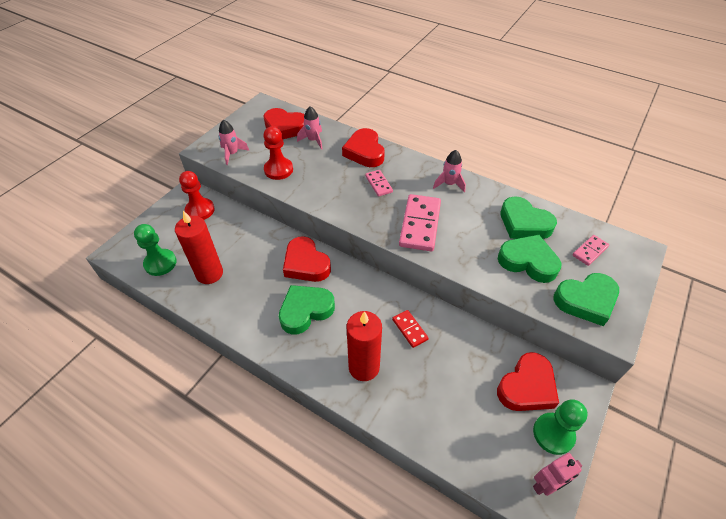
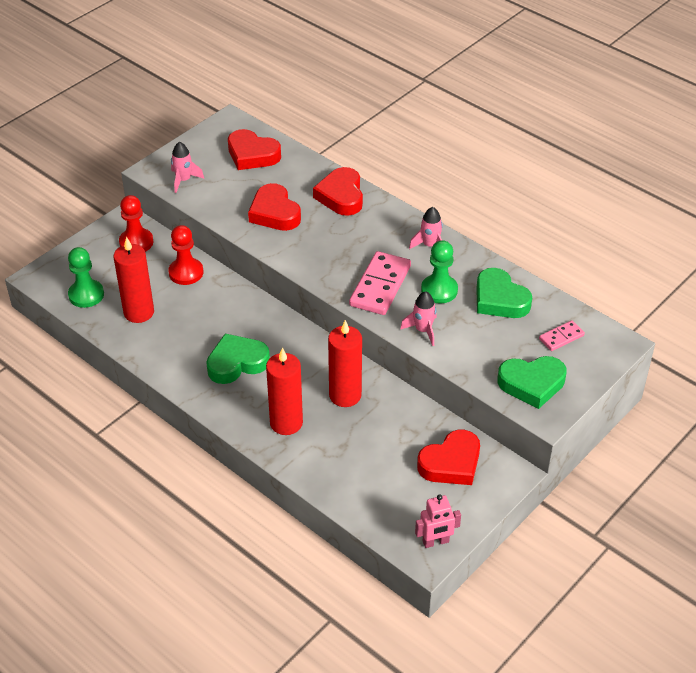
camera: 10 degrees right, 5 degrees down
(278, 170) = (234, 205): red pawn -> red pawn (186, 272)
(306, 264) = (247, 316): red heart -> red heart (274, 213)
(313, 140) = (283, 174): pink rocket -> pink rocket (423, 330)
(378, 184) = (346, 236): pink domino -> none
(410, 329) = (345, 395): red domino -> red candle
(528, 261) = (486, 339): green heart -> none
(553, 434) = (461, 505): green pawn -> green pawn (439, 290)

